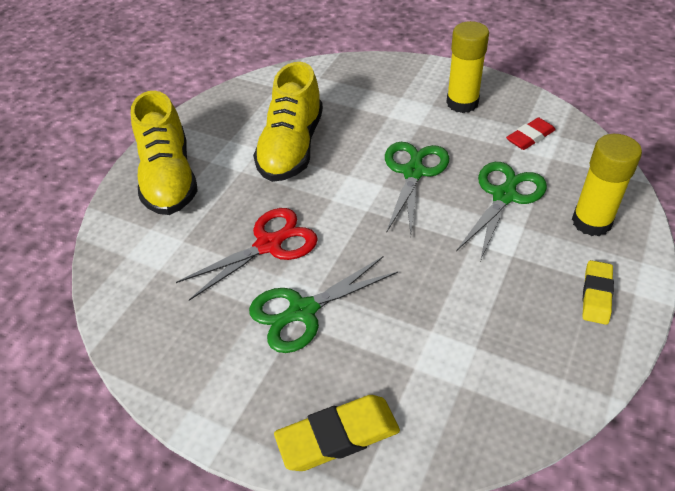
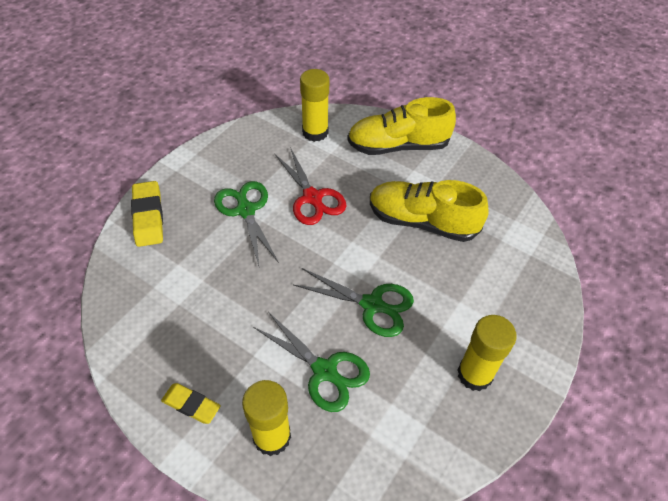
camera: 95 degrees right, 5 degrees up
(140, 263) = (315, 132): none -> yellow glue stick
(530, 137) = (406, 425): red eraser -> none

